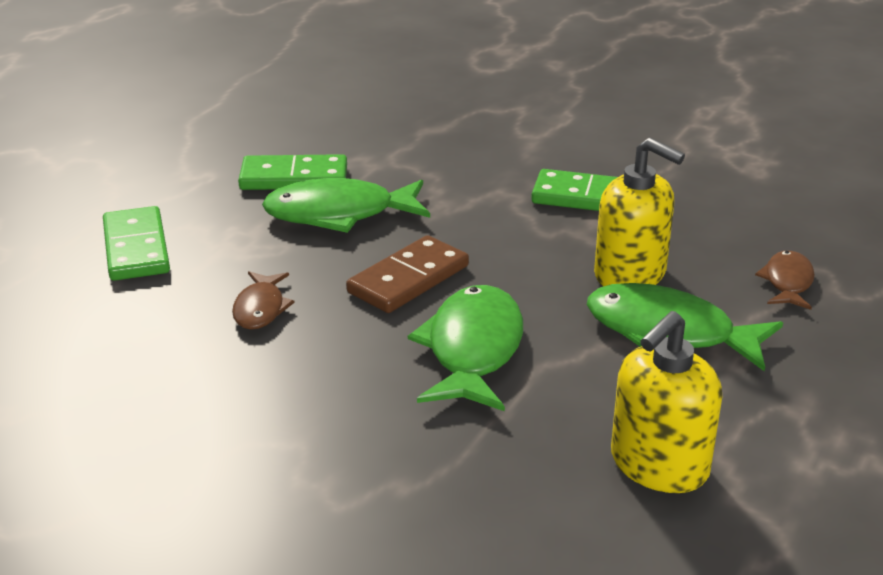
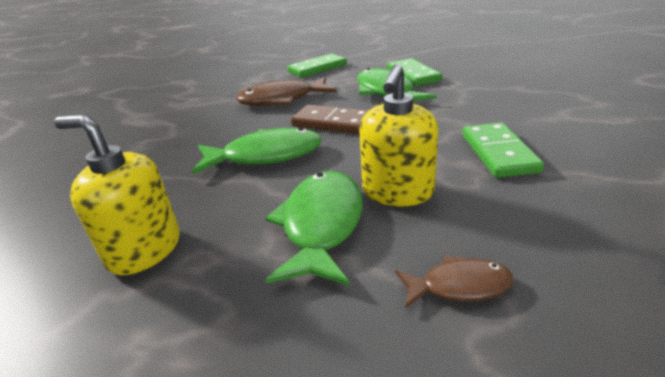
camera: 75 degrees right, 0 degrees up
(260, 308) = (282, 100): brown fish -> brown fish, size x1.82

